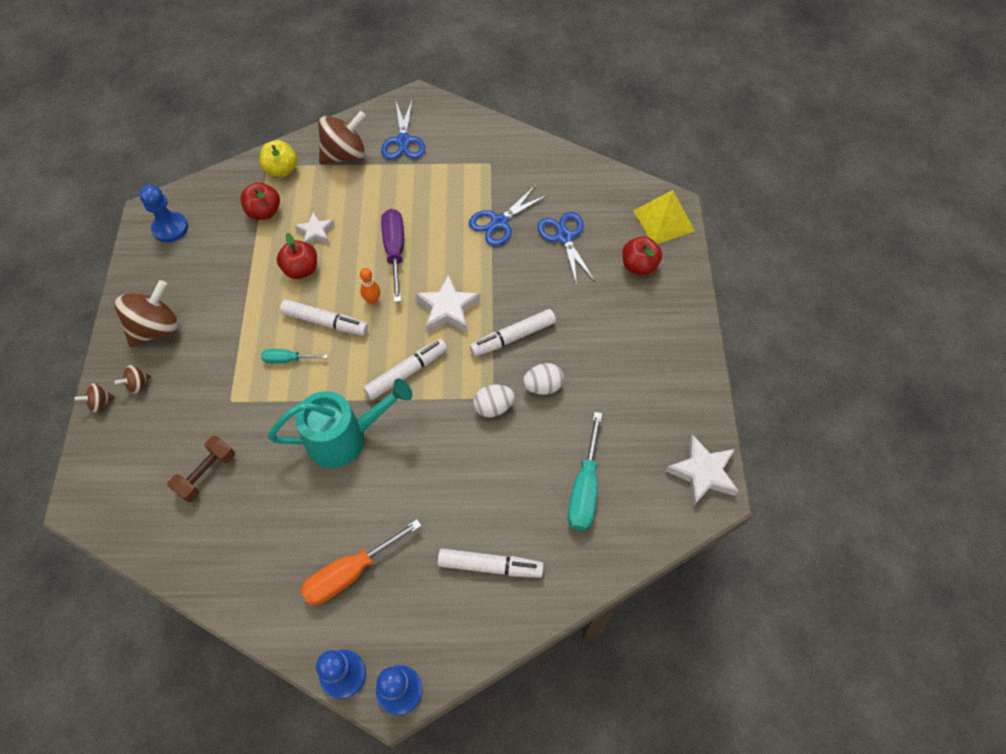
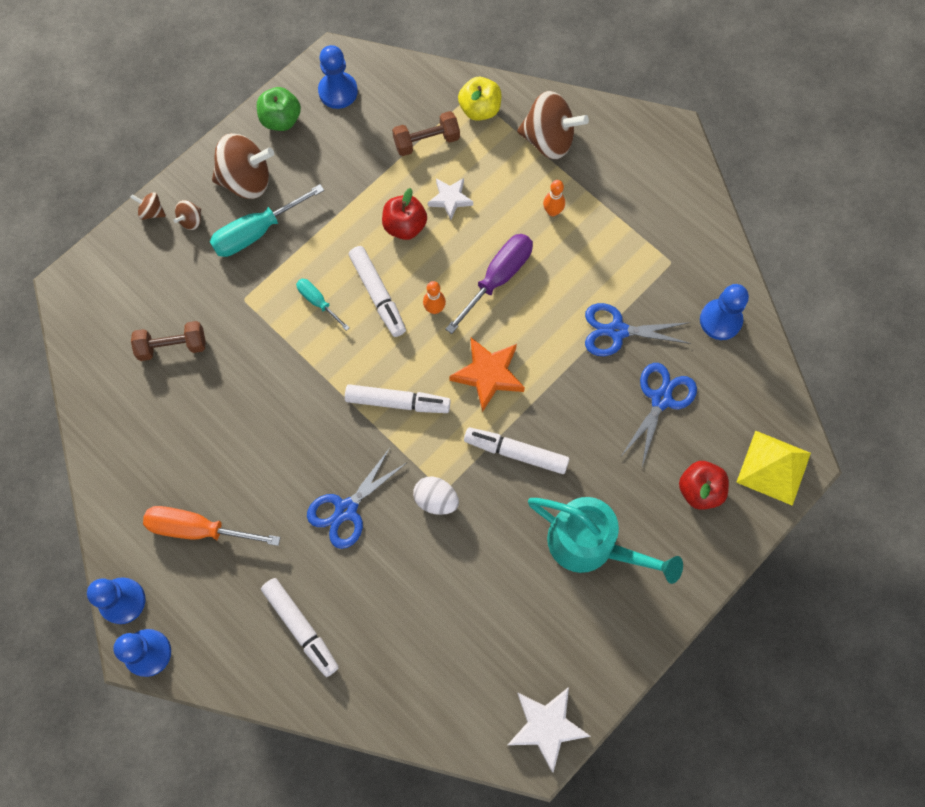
camera: 45 degrees right, 10 degrees up
(138, 384) = (191, 220): brown spinning top -> brown spinning top turned 60 degrees counterclockwise
(144, 274) = (281, 120): none -> green apple
(264, 212) = (426, 141): red apple -> brown dumbbell
(345, 437) = (298, 414): turquoise watering can -> turquoise watering can (591, 545)
(389, 190) = (552, 211): none -> orange bowling pin
(403, 141) = (615, 170): blue scissors -> blue scissors (346, 510)
(448, 309) = (488, 374): white star -> orange star
(543, 386) = (494, 520): white egg -> none
(551, 171) = (720, 320): none -> blue pawn
(584, 487) = (437, 640): turquoise screwdriver -> turquoise screwdriver (257, 232)

